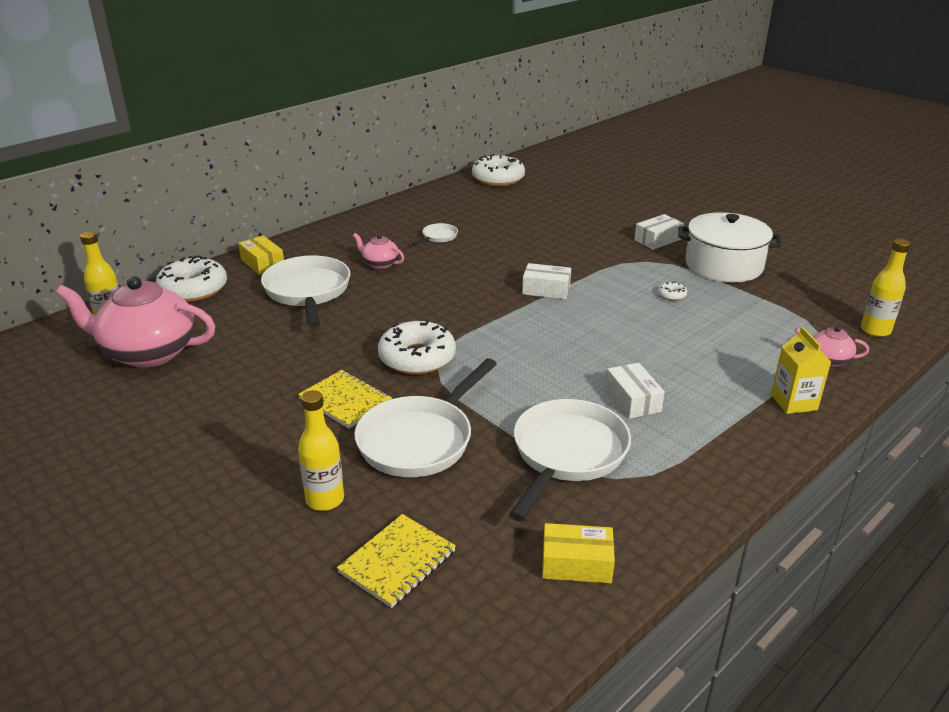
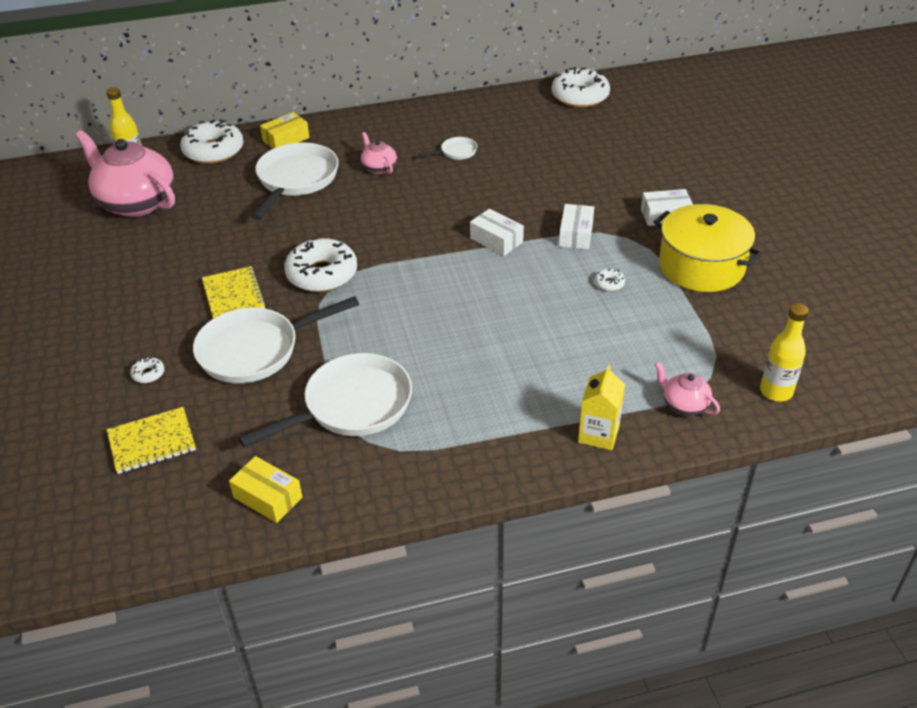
camera: 30 degrees right, 10 degrees up
(262, 263) = (286, 139): yellow box -> yellow box turned 60 degrees clockwise
(325, 500) = (148, 374): yellow bottle -> white donut
(632, 400) = (456, 378): white box -> white box (576, 234)
(723, 265) = (701, 266): white pot -> yellow pot

